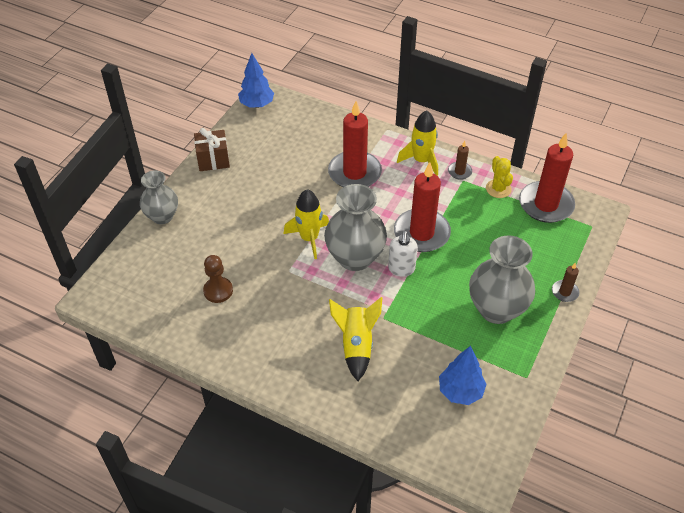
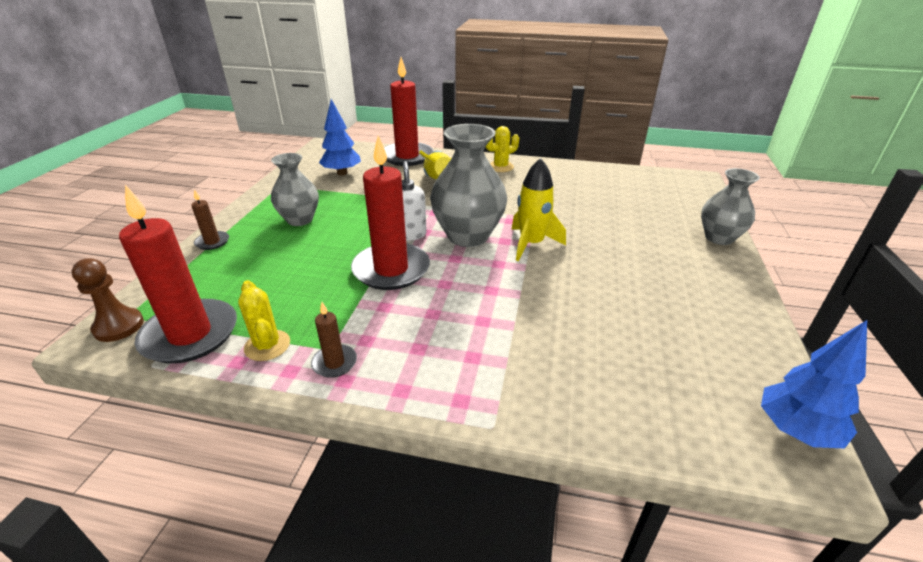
camera: 165 degrees right, 15 degrees down
(213, 160) = (742, 308): brown gift -> none
(218, 291) = (591, 196): brown pawn -> brown pawn (118, 326)
(278, 366) = (500, 167): none -> yellow cactus
(354, 173) = (515, 328): red candle -> red candle (407, 156)
(421, 160) = (407, 370): yellow rocket -> none
(496, 309) = (300, 219): grey vase -> grey vase, size x0.64

